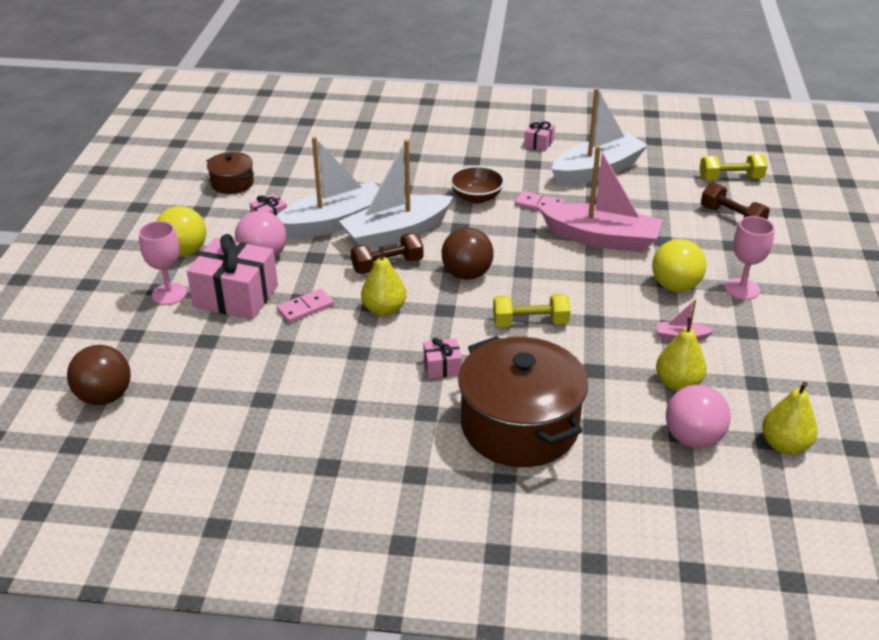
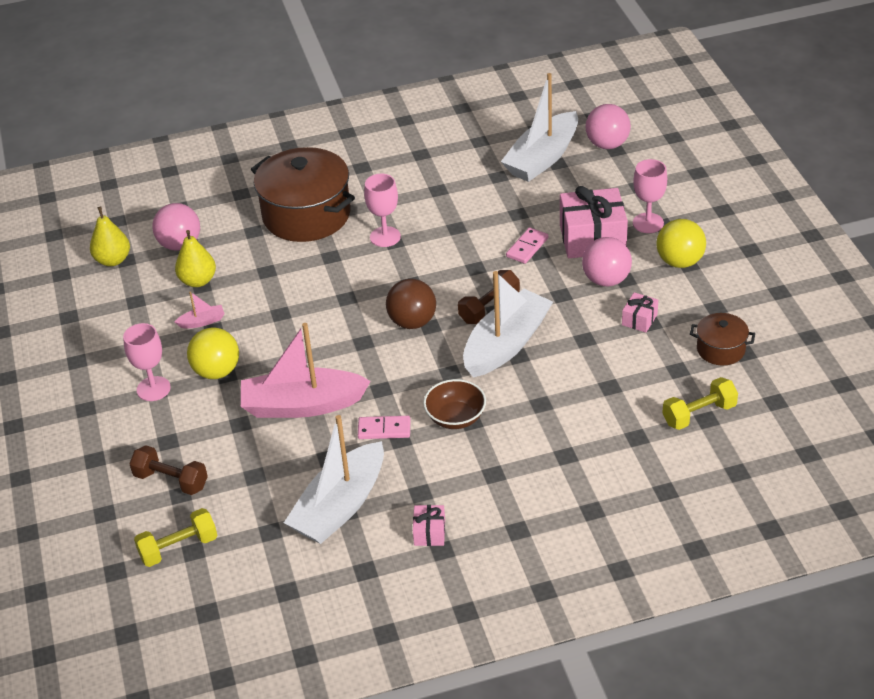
camera: 160 degrees right, 5 degrees up
(105, 397) = (607, 144): brown ball -> pink ball
(333, 223) = (575, 336): white boat -> white boat (542, 158)
(384, 310) = (461, 266): yellow pear -> none
(442, 367) = (385, 237): pink gift -> pink goblet
(530, 323) = (334, 294): yellow dumbbell -> yellow dumbbell (699, 414)

